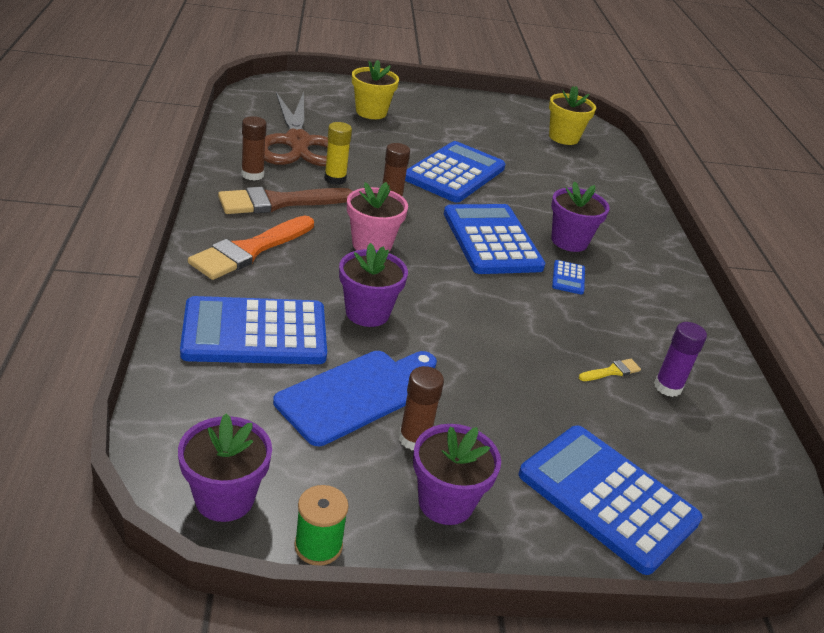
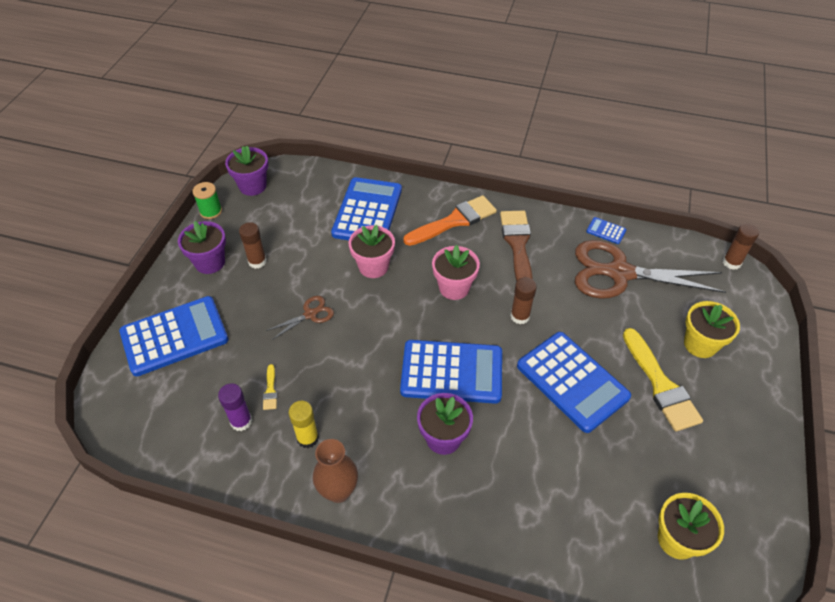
camera: 115 degrees right, 15 degrees up
(249, 250) = (454, 221): orange brush -> orange brush turned 90 degrees clockwise
(252, 174) = (560, 236): brown glue stick -> brown glue stick (731, 262)
(335, 179) = (556, 286): yellow glue stick -> yellow glue stick (307, 438)
(356, 394) = (301, 245): blue cutting board -> none
(367, 313) = (373, 266): purple flower pot -> pink flower pot
(428, 133) = (660, 385): none -> yellow brush
(481, 358) = (310, 314): none -> brown scissors
(568, 278) = (387, 411): blue calculator -> blue calculator (606, 231)
(674, 299) = (338, 491): none -> brown vase

